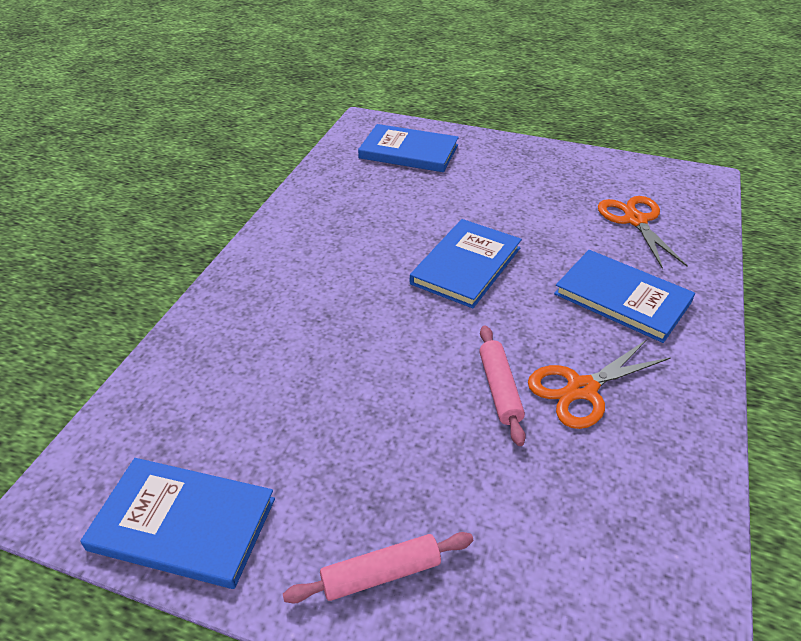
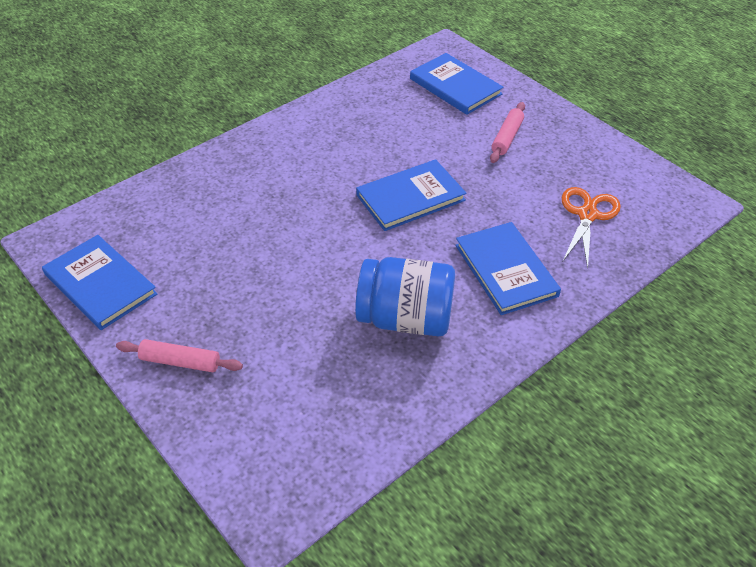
camera: 30 degrees right, 5 degrees up
(499, 389) = (349, 293): pink rolling pin -> pink rolling pin (507, 137)
(582, 389) = (405, 319): orange scissors -> blue jar

